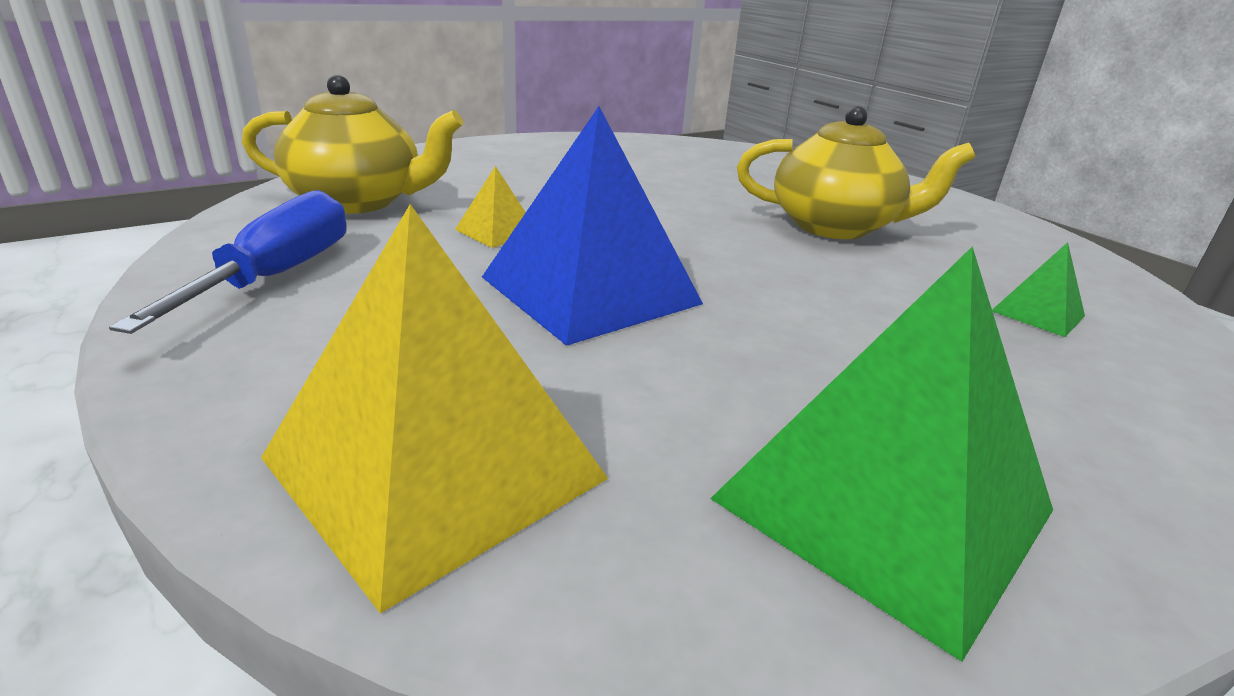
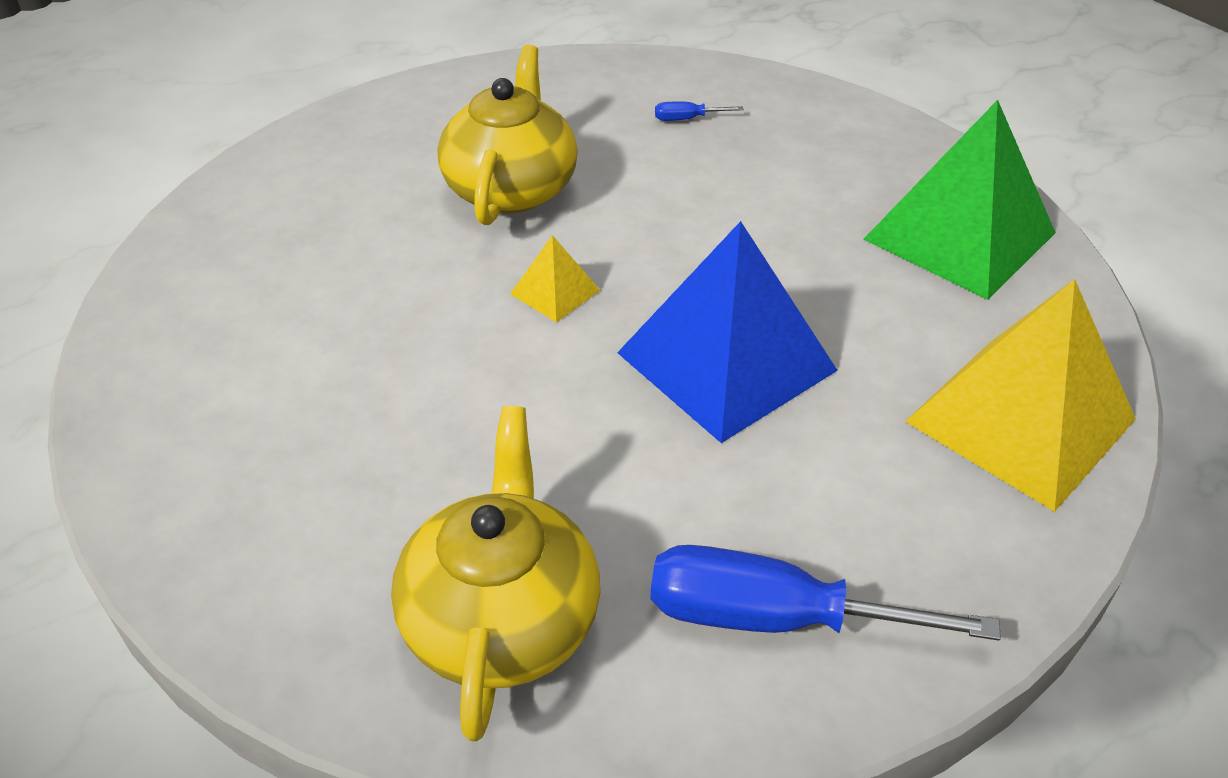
camera: 90 degrees left, 15 degrees up
(497, 231) = (588, 449): yellow pyramid -> yellow pyramid (555, 292)
(1038, 313) = (687, 119): green pyramid -> blue screwdriver

